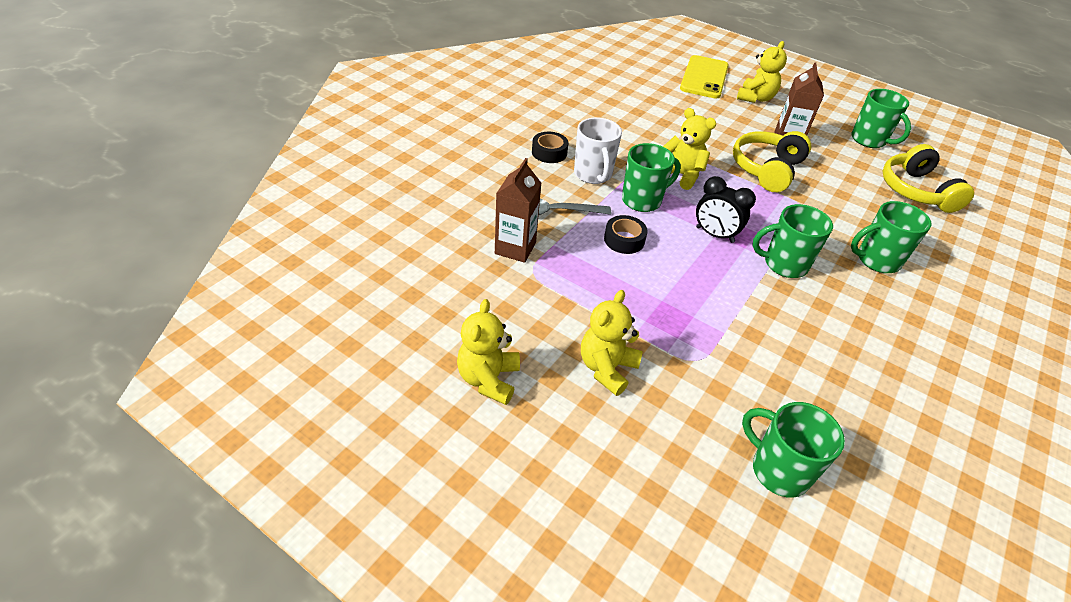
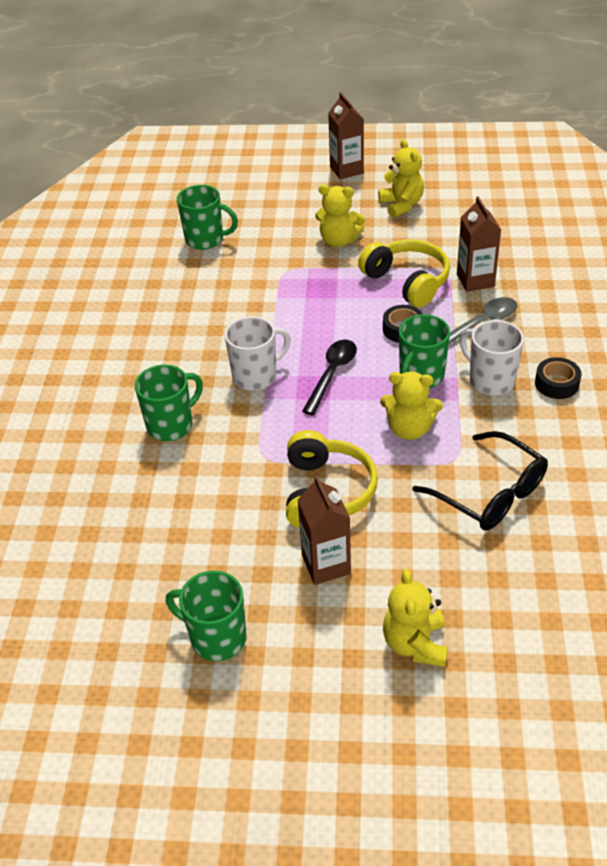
camera: 155 degrees right, 0 degrees up
(496, 495) = (346, 170): none -> brown carton
(607, 368) = (339, 241): yellow teddy bear -> yellow teddy bear turned 105 degrees clockwise
(659, 127) = (489, 493): none -> black glasses
(704, 77) = (519, 652): yellow phone -> none
(714, 235) = (332, 374): black clock -> black spoon
(784, 264) = (256, 376): green mug -> white mug
(916, 191) = (138, 559): yellow headphones -> yellow headphones (407, 282)

